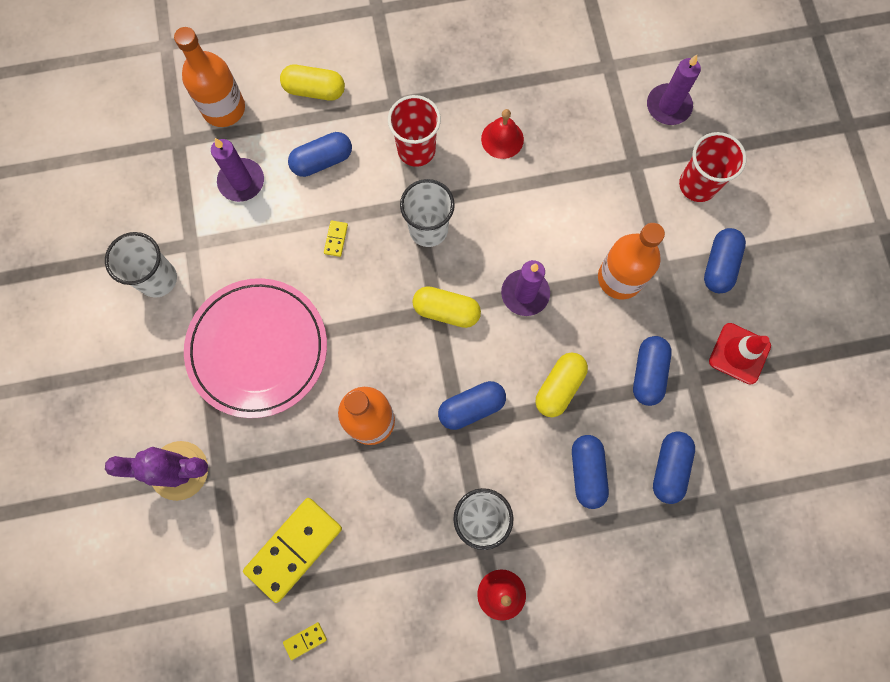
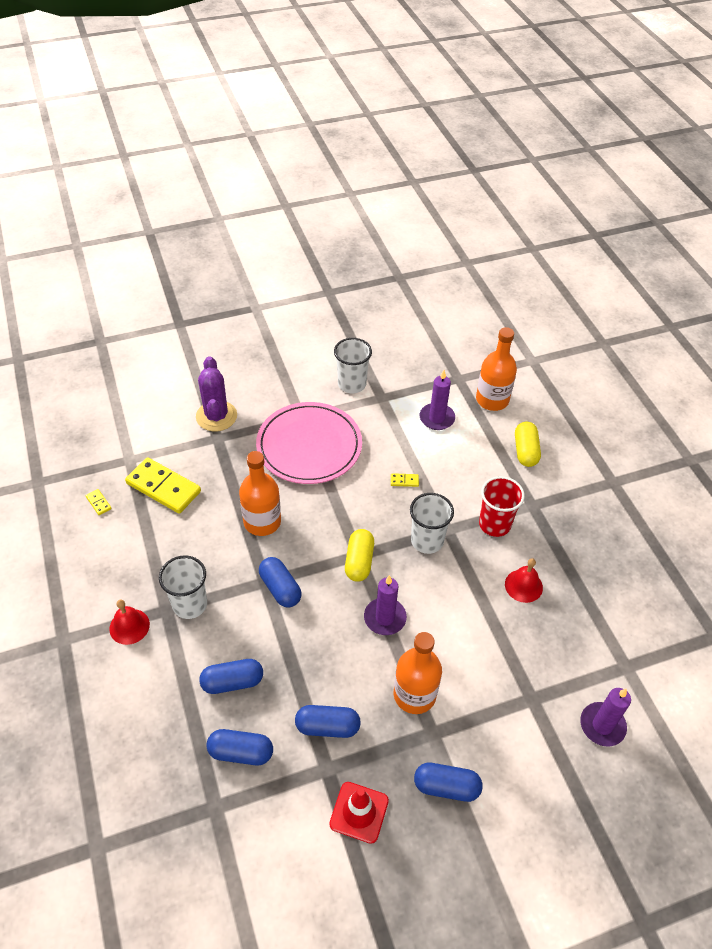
camera: 80 degrees right, 25 degrees down
(322, 161) = (467, 464): blue capsule -> none
(559, 387) = (305, 653): yellow capsule -> none
(697, 185) = (526, 760): red cup -> none

